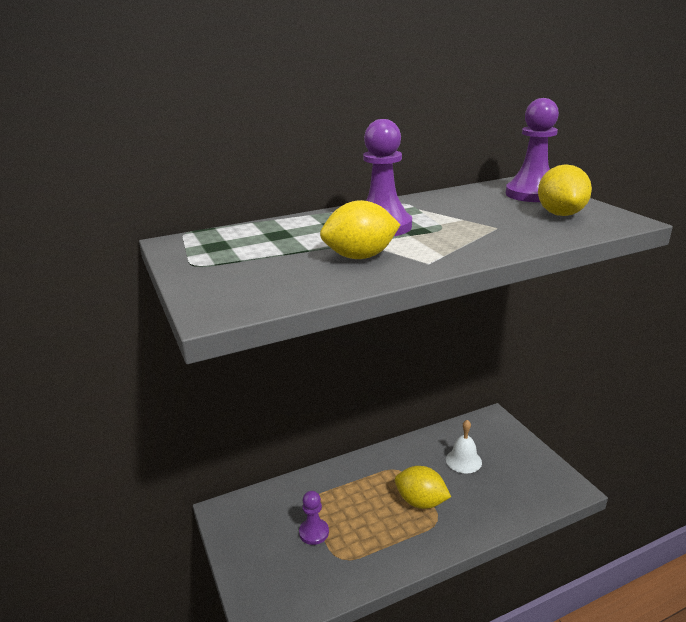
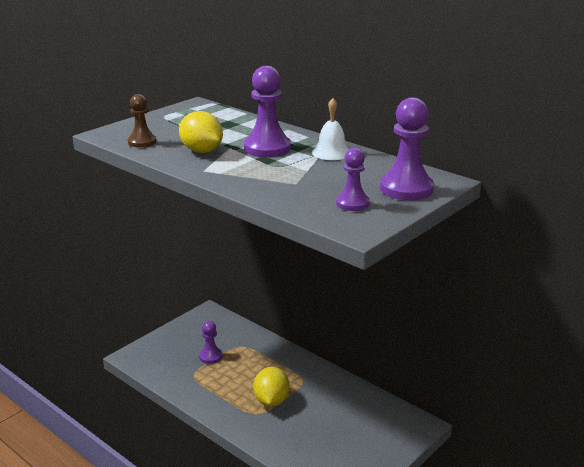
camera: 65 degrees right, 0 degrees up
(286, 287) = (142, 142): none -> brown pawn
(463, 460) = (339, 415): white bell -> white bell (331, 152)
(560, 214) = (352, 203): yellow lemon -> purple pawn

